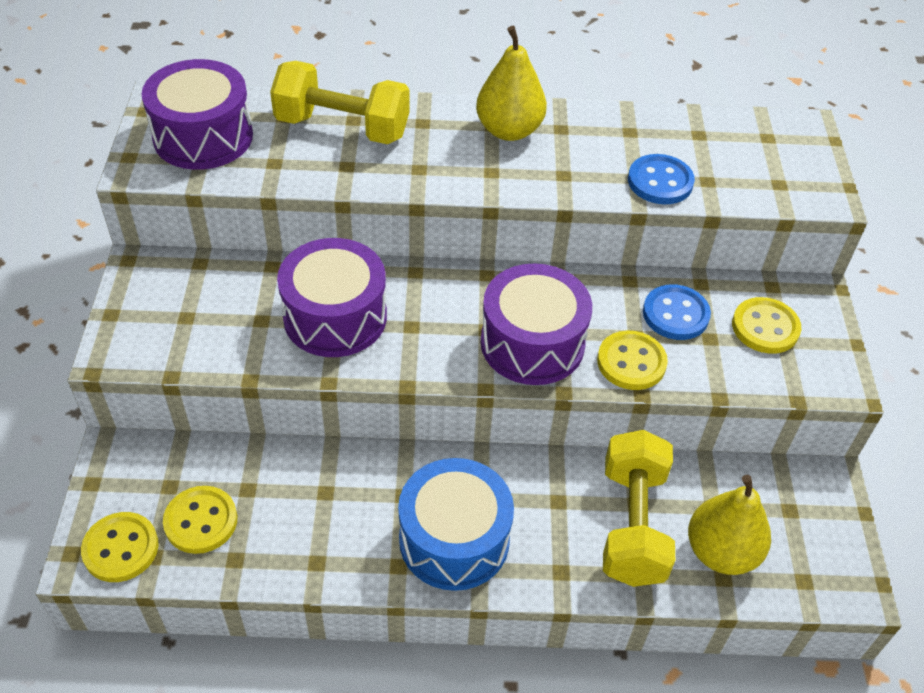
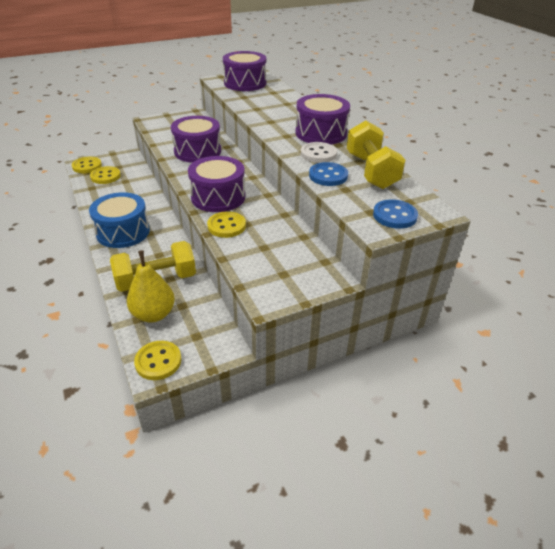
camera: 65 degrees right, 10 degrees down
(342, 127) = (279, 102): yellow dumbbell -> yellow dumbbell (371, 171)
(509, 130) = (321, 133): yellow pear -> purple drum
(583, 163) = (318, 154): none -> white button
(675, 314) = (272, 232): blue button -> blue button (394, 216)
(765, 327) = (288, 264): yellow button -> yellow button (158, 361)

